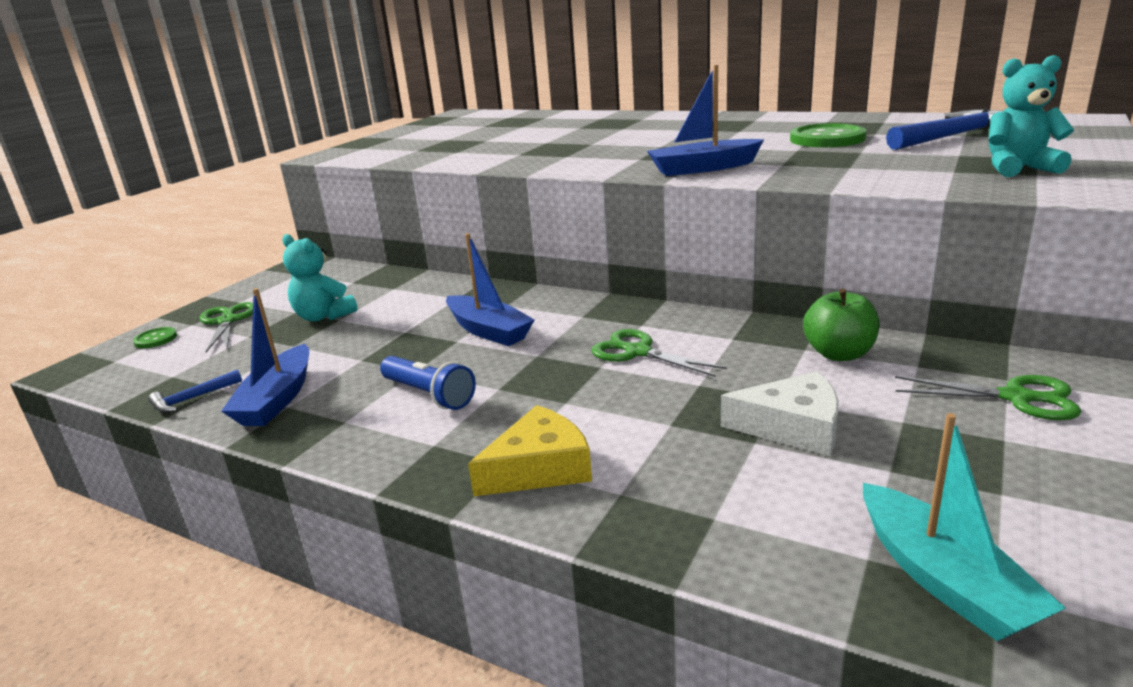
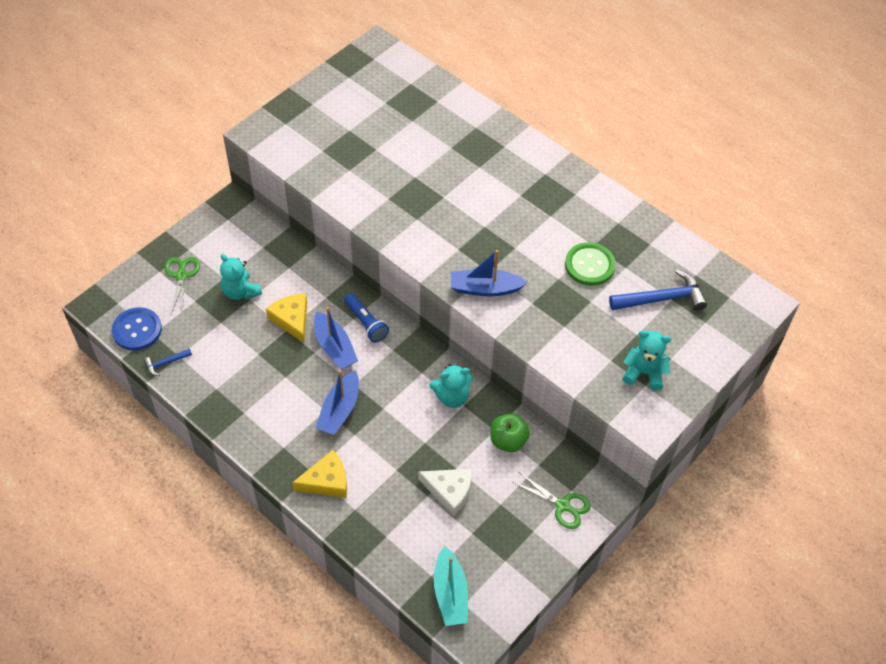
camera: 10 degrees right, 30 degrees up
(143, 378) = (137, 330): none -> blue button
(156, 339) = (139, 284): green button -> none
(277, 399) = (211, 380): blue boat -> blue boat (340, 410)
(410, 322) = (292, 319): none -> yellow cheese
(429, 395) = (289, 403): blue flashlight -> blue flashlight (366, 323)
(638, 352) = (408, 401): green scissors -> none
(706, 334) = (452, 397): none -> turquoise teddy bear

